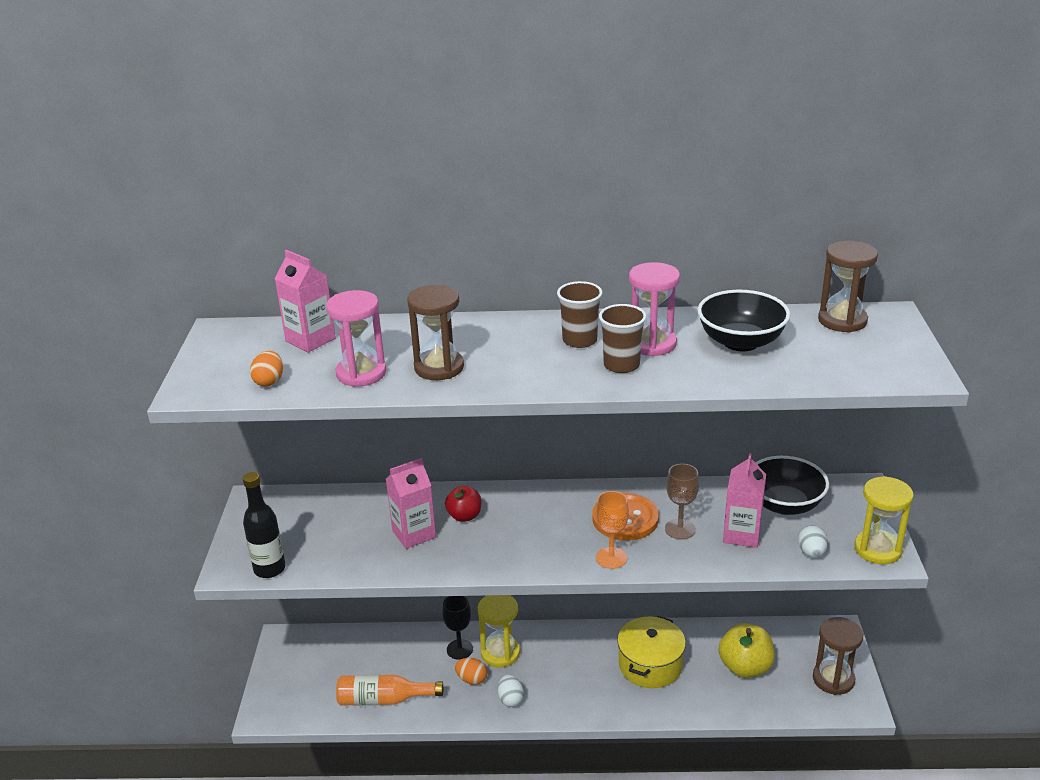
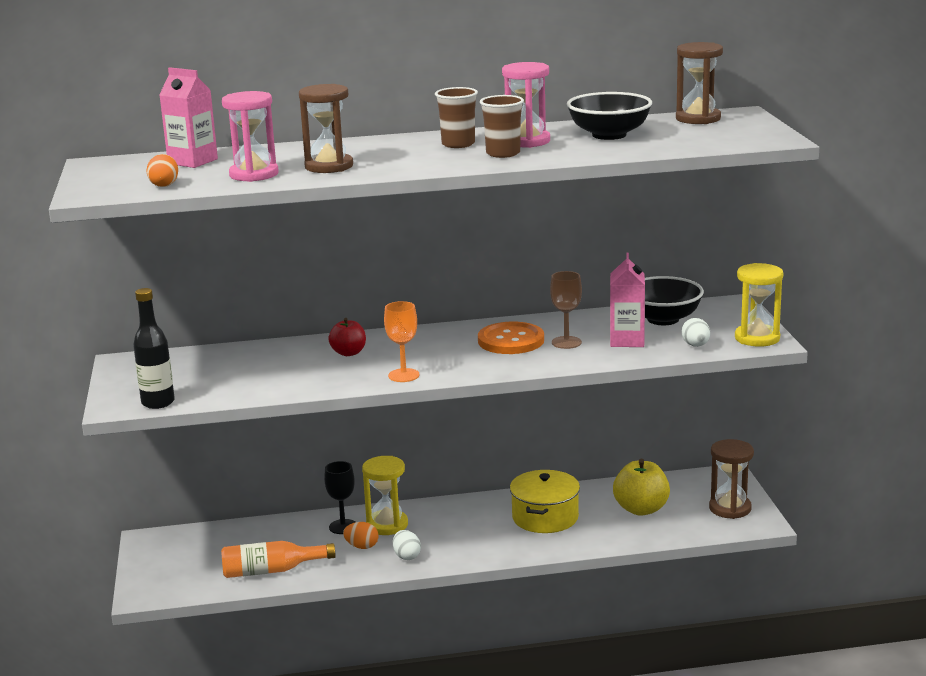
camera: 10 degrees left, 10 degrees down
(414, 534) = (300, 368): pink carton -> none
(611, 558) = (504, 365): orange goblet -> orange goblet (403, 375)

